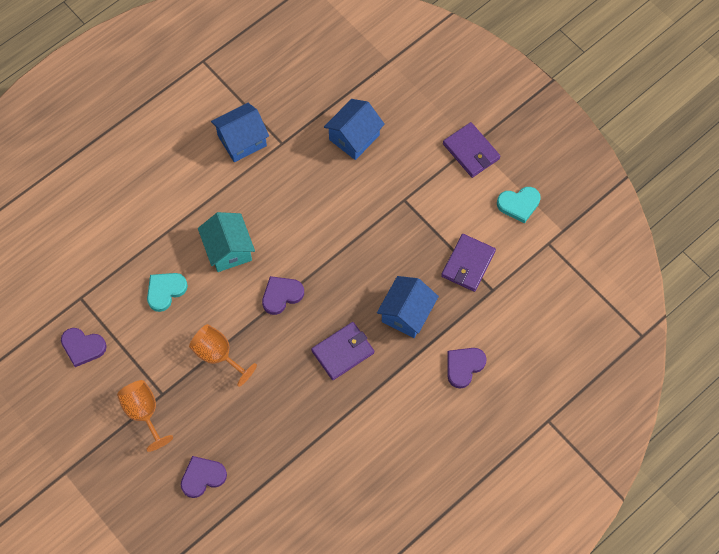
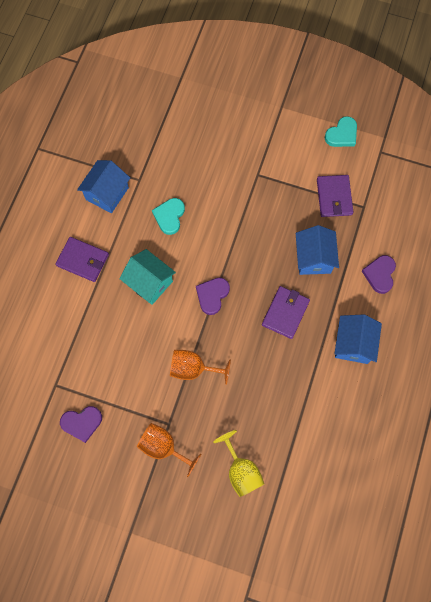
camera: 30 degrees left, 5 degrees up
(165, 291) = (120, 342): turquoise heart -> turquoise heart (169, 216)
(202, 477) = (241, 471): purple heart -> yellow goblet
(354, 137) = (191, 147): blue house -> blue house (353, 344)
(471, 151) = (283, 113): purple wallet -> purple wallet (83, 260)

